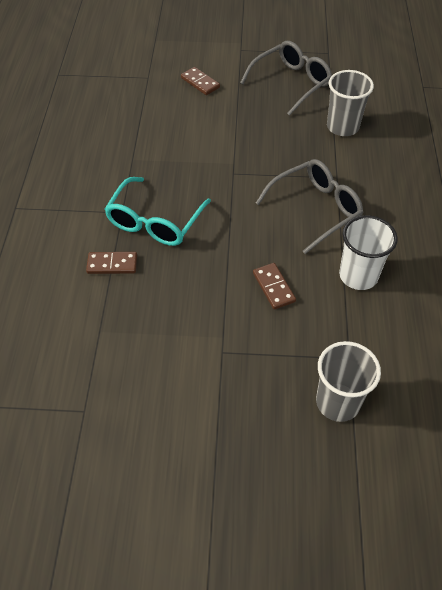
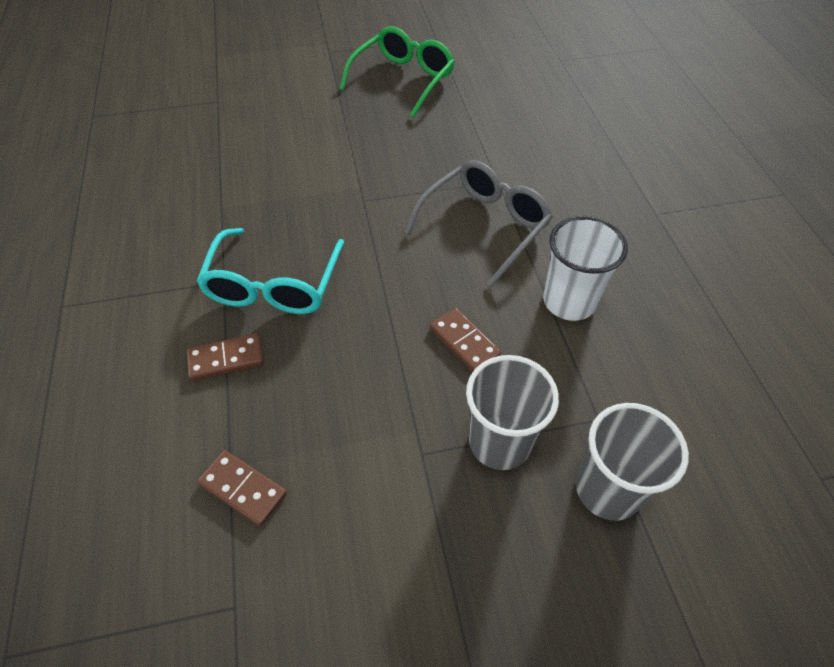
camera: 15 degrees left, 0 degrees up
(200, 82) = (288, 97): brown domino -> brown domino (243, 489)
(291, 83) = (403, 80): grey glasses -> green glasses
(342, 127) = (483, 120): grey cup -> grey cup (499, 442)

